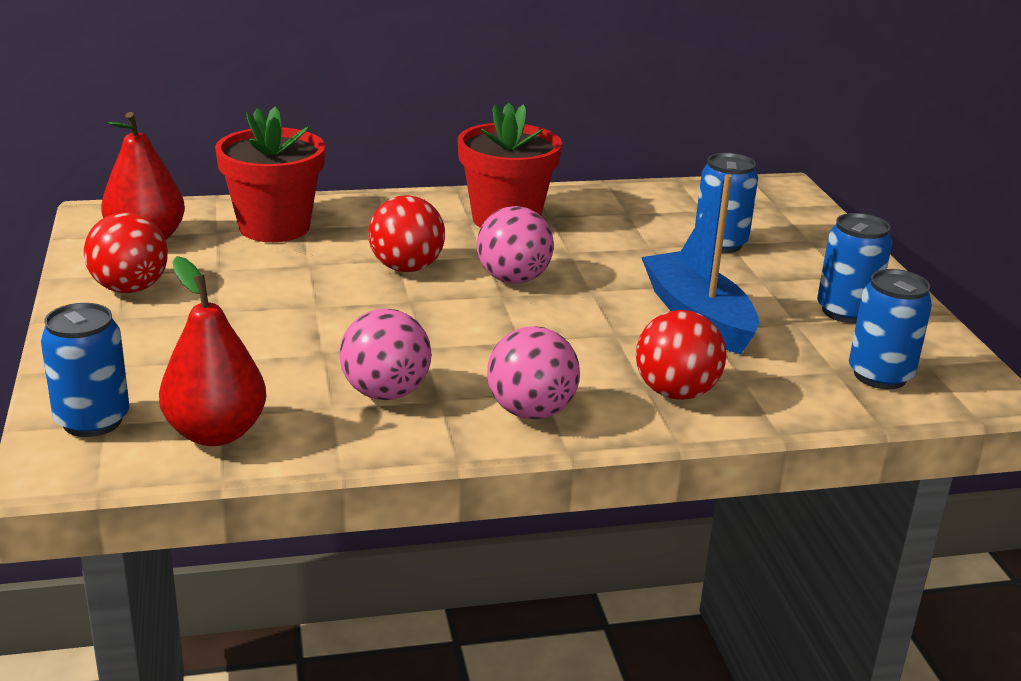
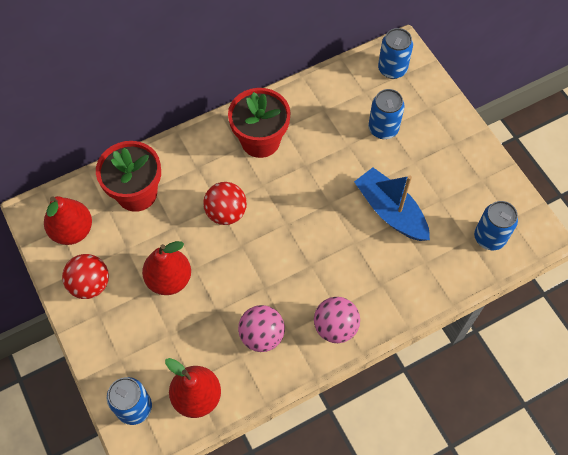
camera: 15 degrees left, 35 degrees up
(264, 308) = (169, 279): none -> red pear
(513, 279) = (286, 205): pink ball -> none
(676, 393) = (398, 287): red ball -> none
(846, 311) = (462, 180): blue can -> blue can (392, 69)

